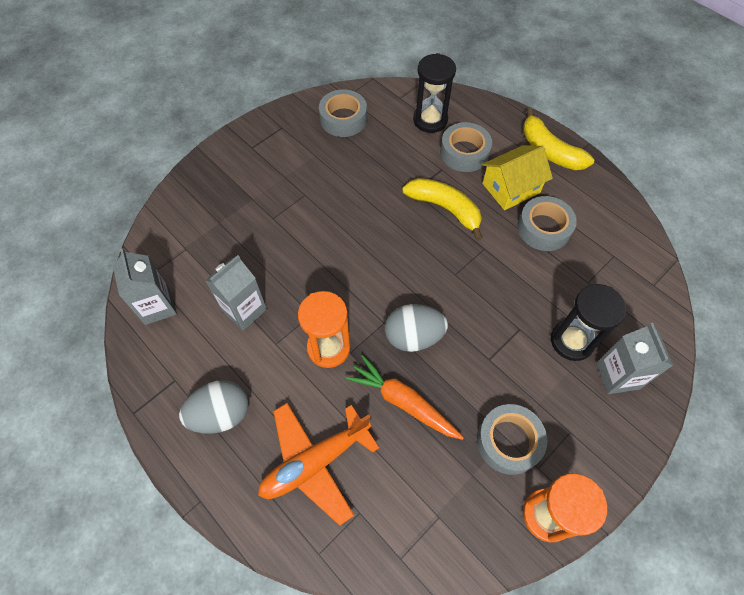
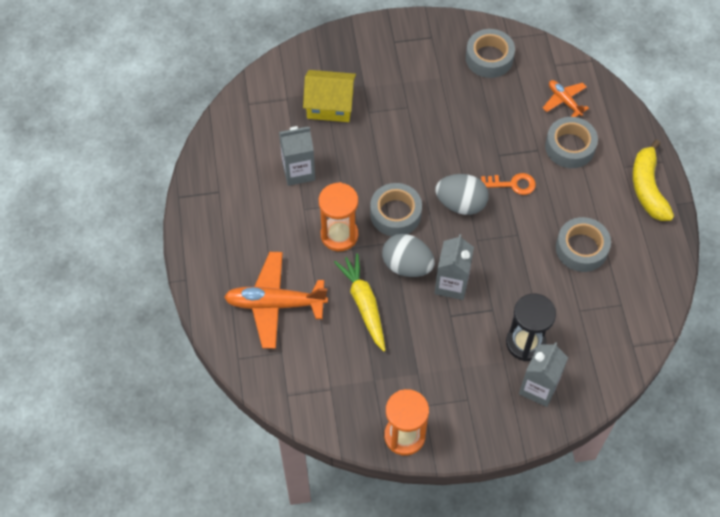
camera: 35 degrees right, 0 degrees up
(158, 306) = (240, 132): grey carton -> grey carton (451, 284)
(221, 414) = (234, 234): grey egg -> grey egg (461, 204)
(403, 402) = (364, 304): orange carrot -> yellow carrot
(430, 120) = (564, 101): black hourglass -> orange plane
(445, 208) = (512, 184): yellow banana -> orange key
(508, 441) = (417, 376): grey tape -> grey tape (395, 214)
(511, 188) = (583, 200): yellow house -> yellow house (330, 105)

